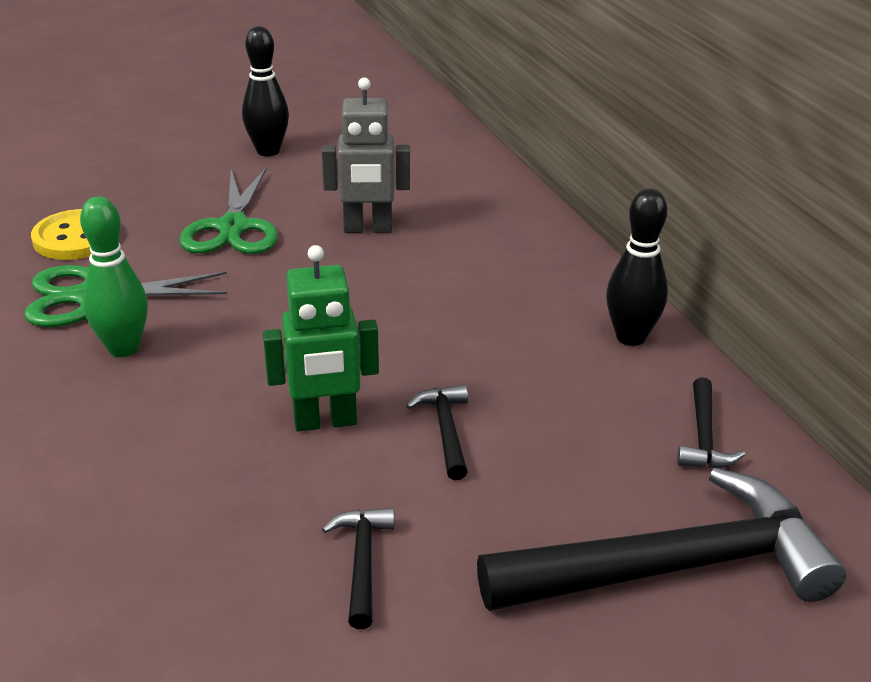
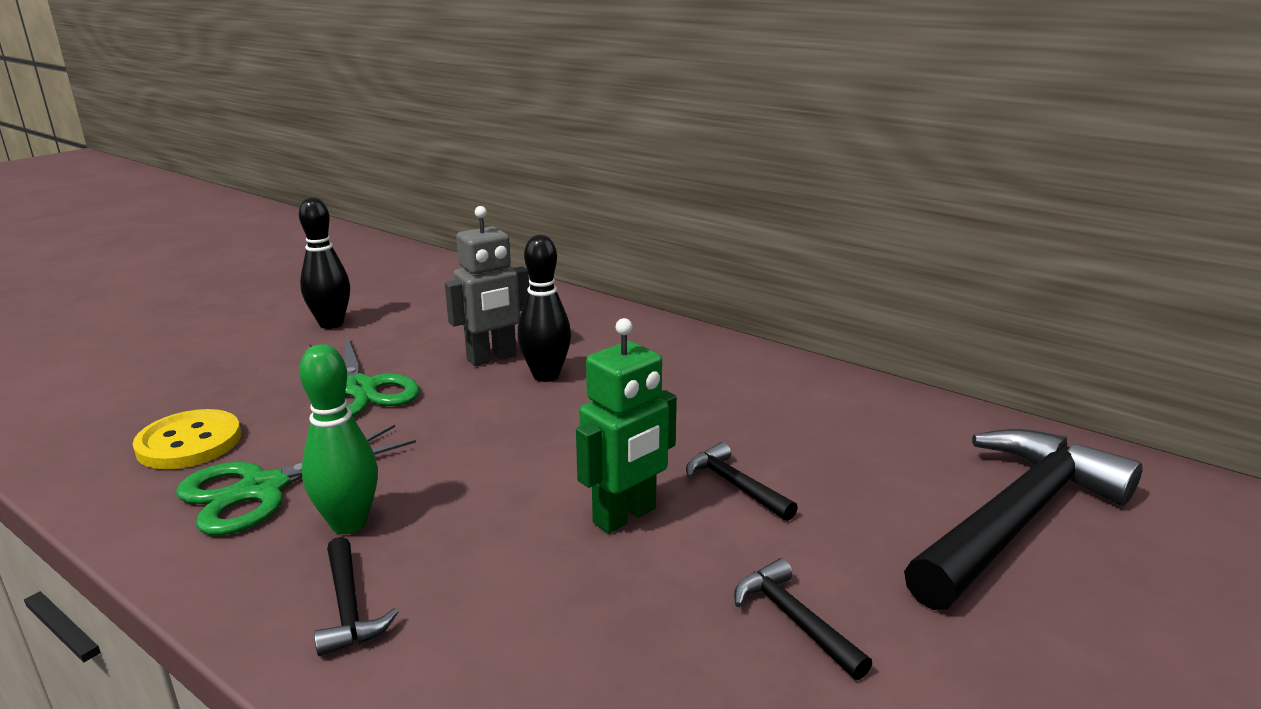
camera: 30 degrees left, 10 degrees down
(630, 337) = (789, 374): black bowling pin -> black bowling pin (546, 376)
(704, 437) = (920, 423): black hammer -> black hammer (349, 608)

